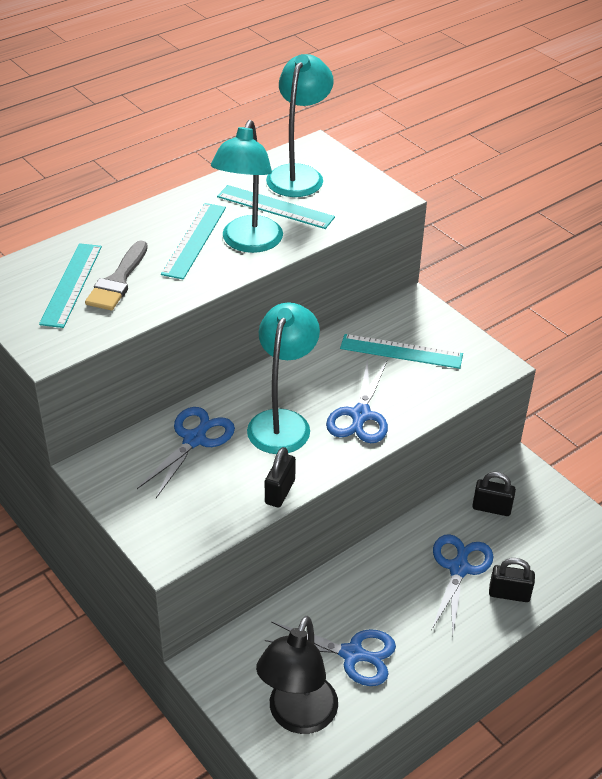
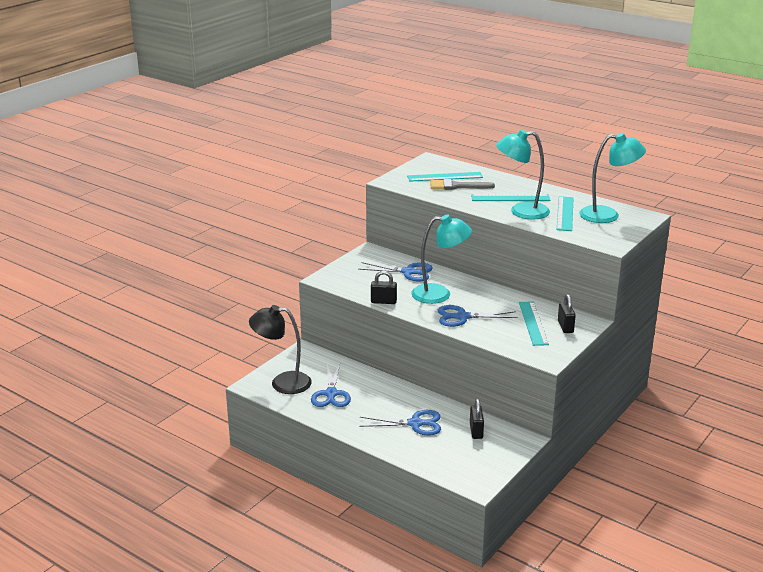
camera: 75 degrees right, 15 degrees down
(509, 594) = (405, 445): black padlock -> black padlock (565, 327)

